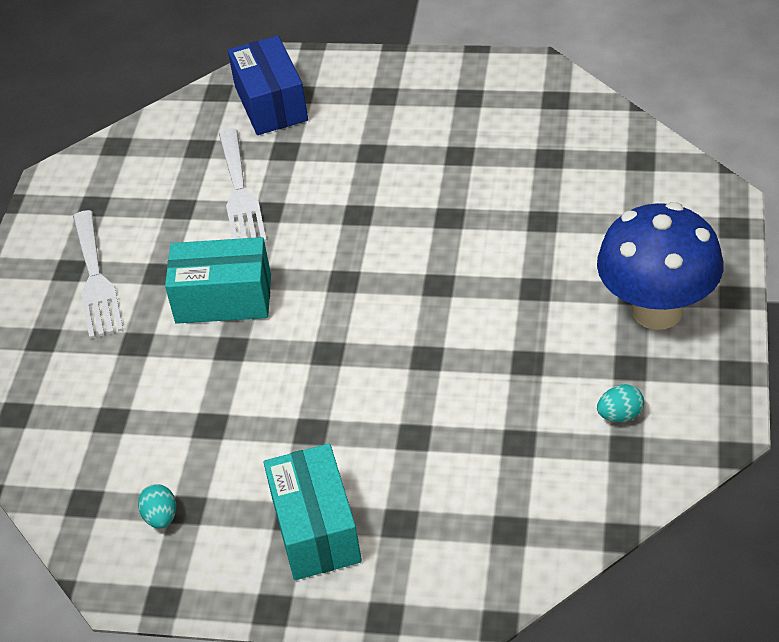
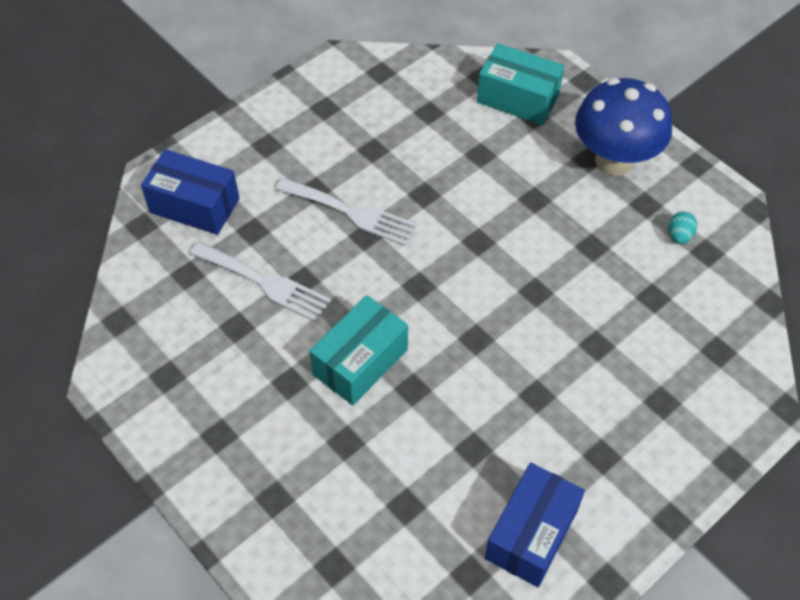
camera: 55 degrees left, 10 degrees up
(96, 279) = (250, 425): white fork -> white fork (351, 212)
(161, 517) = (531, 534): turquoise egg -> blue box
(316, 529) = (626, 450): turquoise box -> turquoise box (518, 98)

